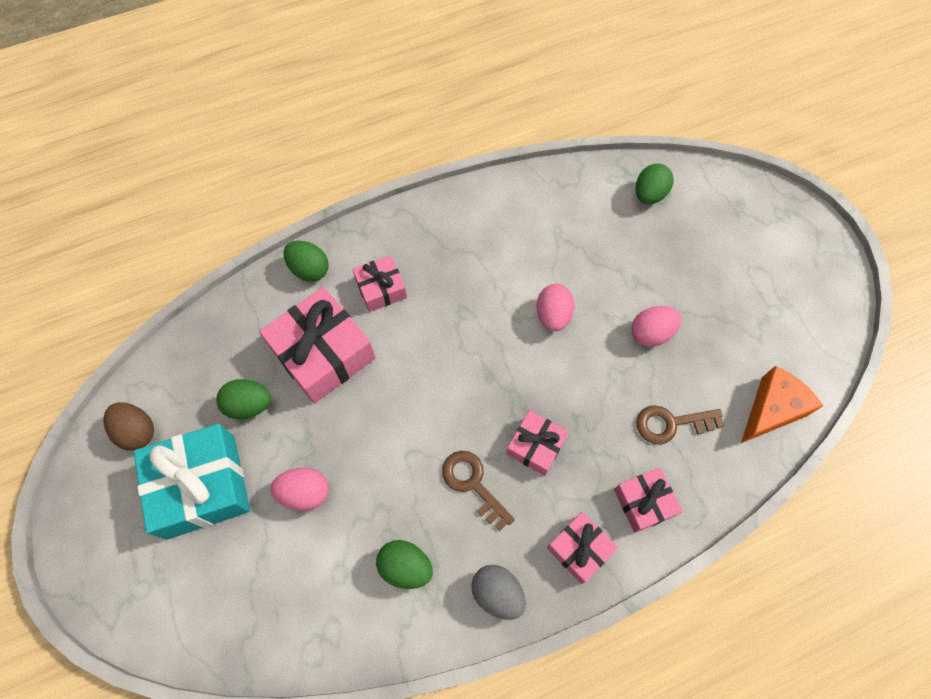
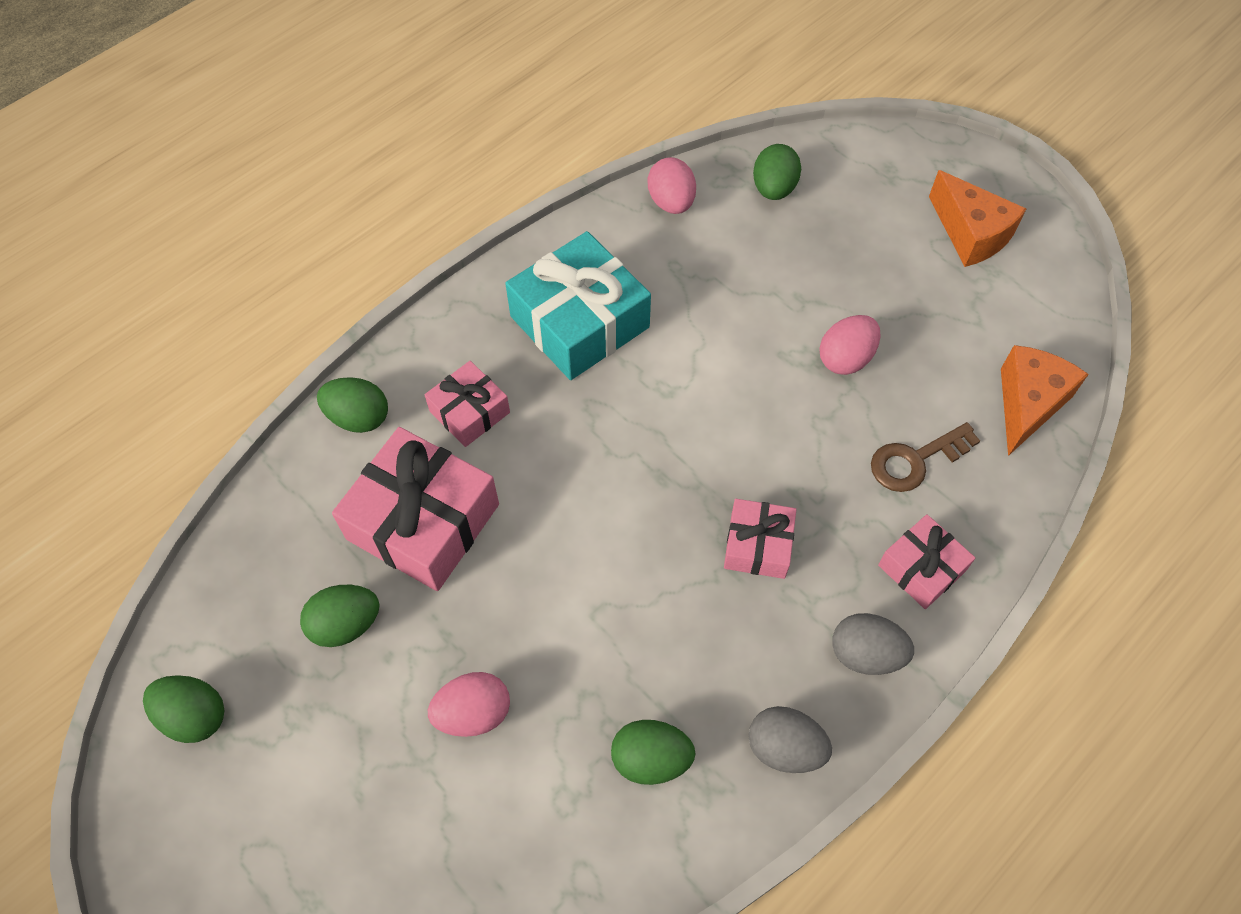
camera: 20 degrees left, 5 degrees down
(137, 431) = (194, 716): brown egg -> green egg
(201, 486) = (321, 756): turquoise gift -> turquoise gift (579, 322)
(473, 484) = (696, 621): brown key -> none
(553, 316) = (713, 375): pink egg -> pink egg (671, 202)
(579, 549) = (865, 654): pink gift -> grey egg
(780, 270) = (970, 234): none -> orange cheese

